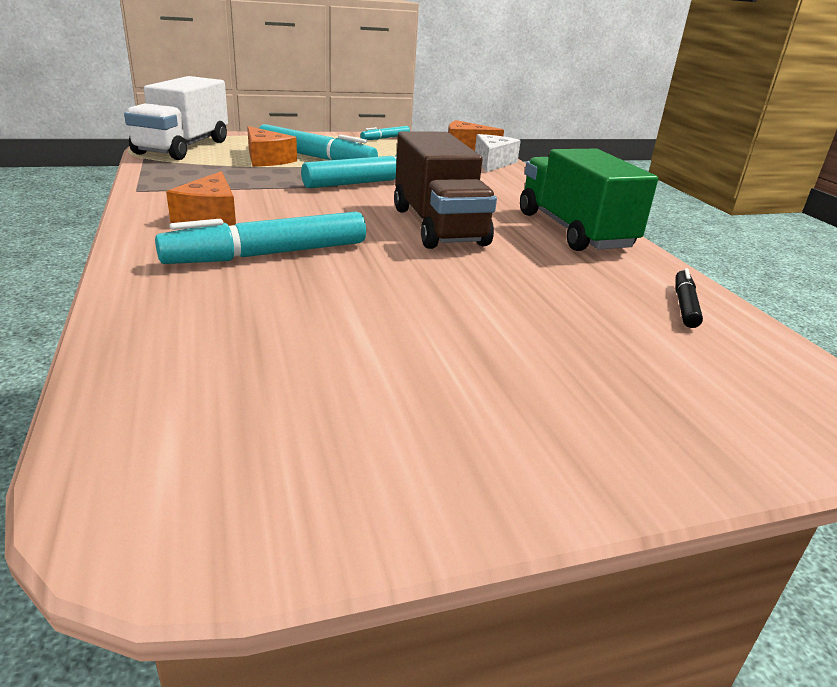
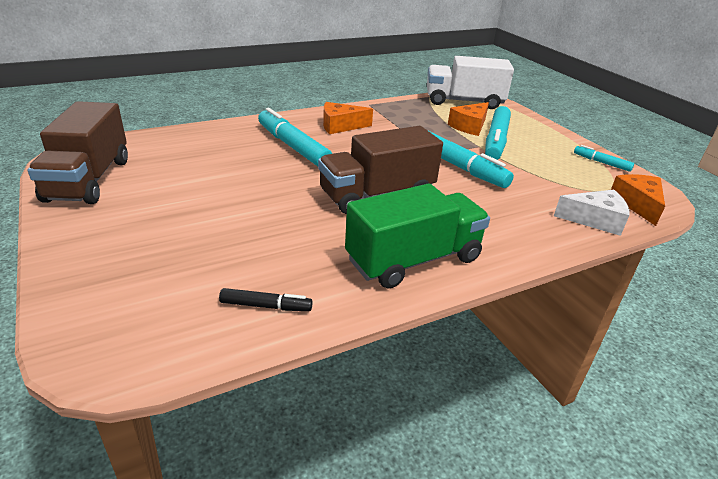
camera: 80 degrees right, 5 degrees up
(329, 469) = (89, 180): none -> brown truck

